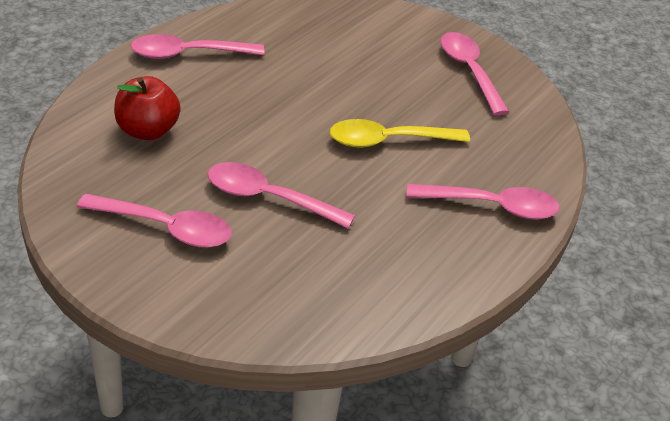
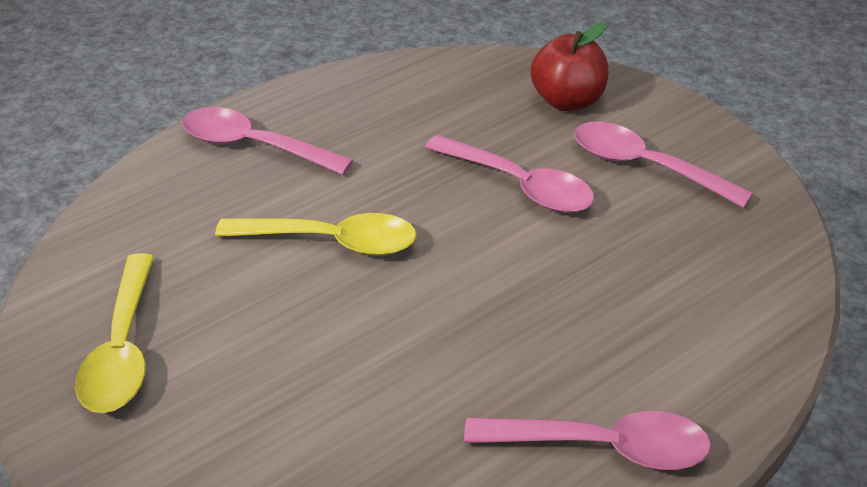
camera: 160 degrees left, 0 degrees up
(147, 130) = (671, 296): red apple -> red apple (567, 101)
(469, 71) = (122, 349): pink spoon -> yellow spoon

